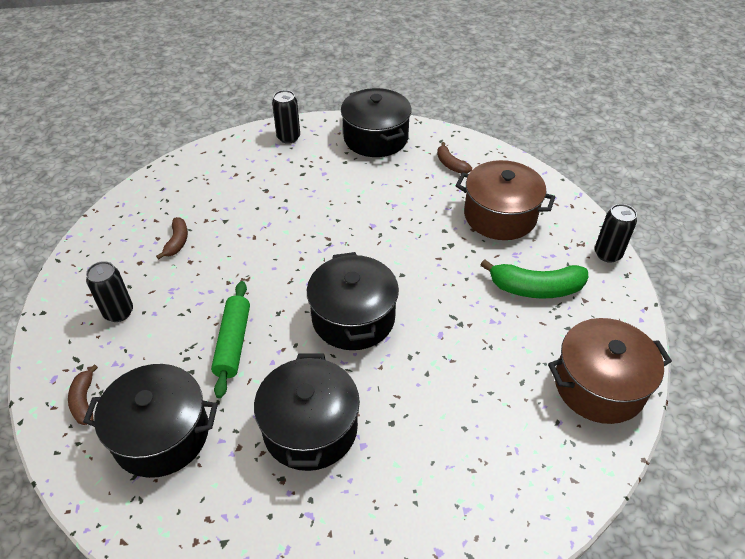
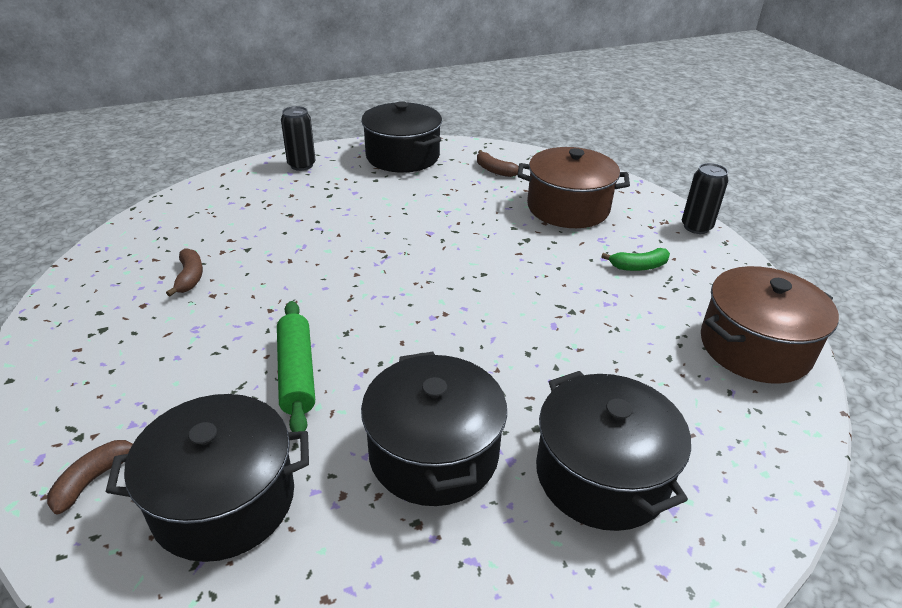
camera: 15 degrees left, 10 degrees down
(84, 401) = (94, 479): brown banana -> brown banana turned 60 degrees clockwise
(119, 312) = (125, 363): black can -> none
(353, 318) = (443, 324): black pot -> black pot (602, 475)
(536, 288) = (638, 266): green banana -> green banana, size x0.56

